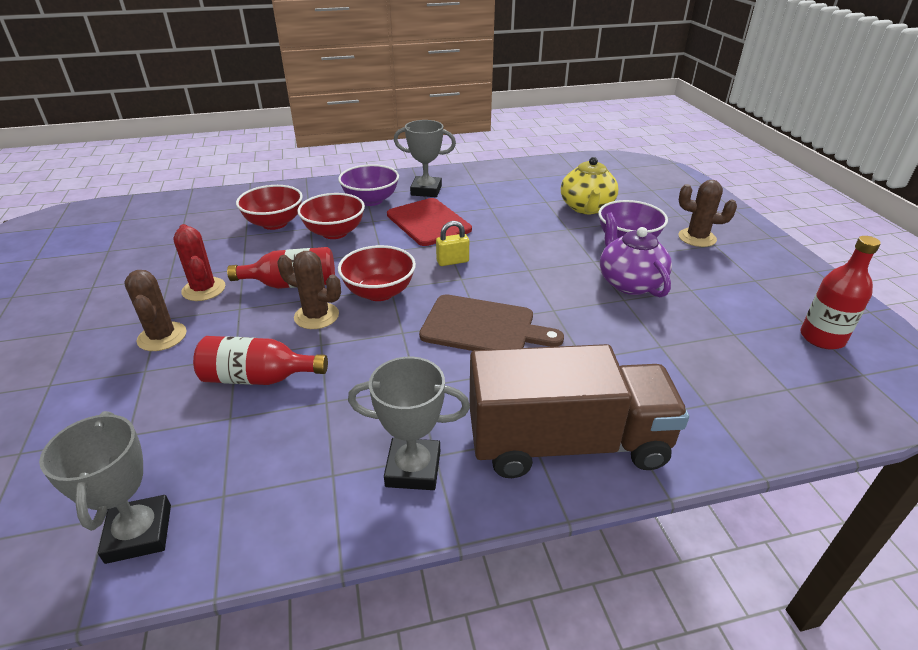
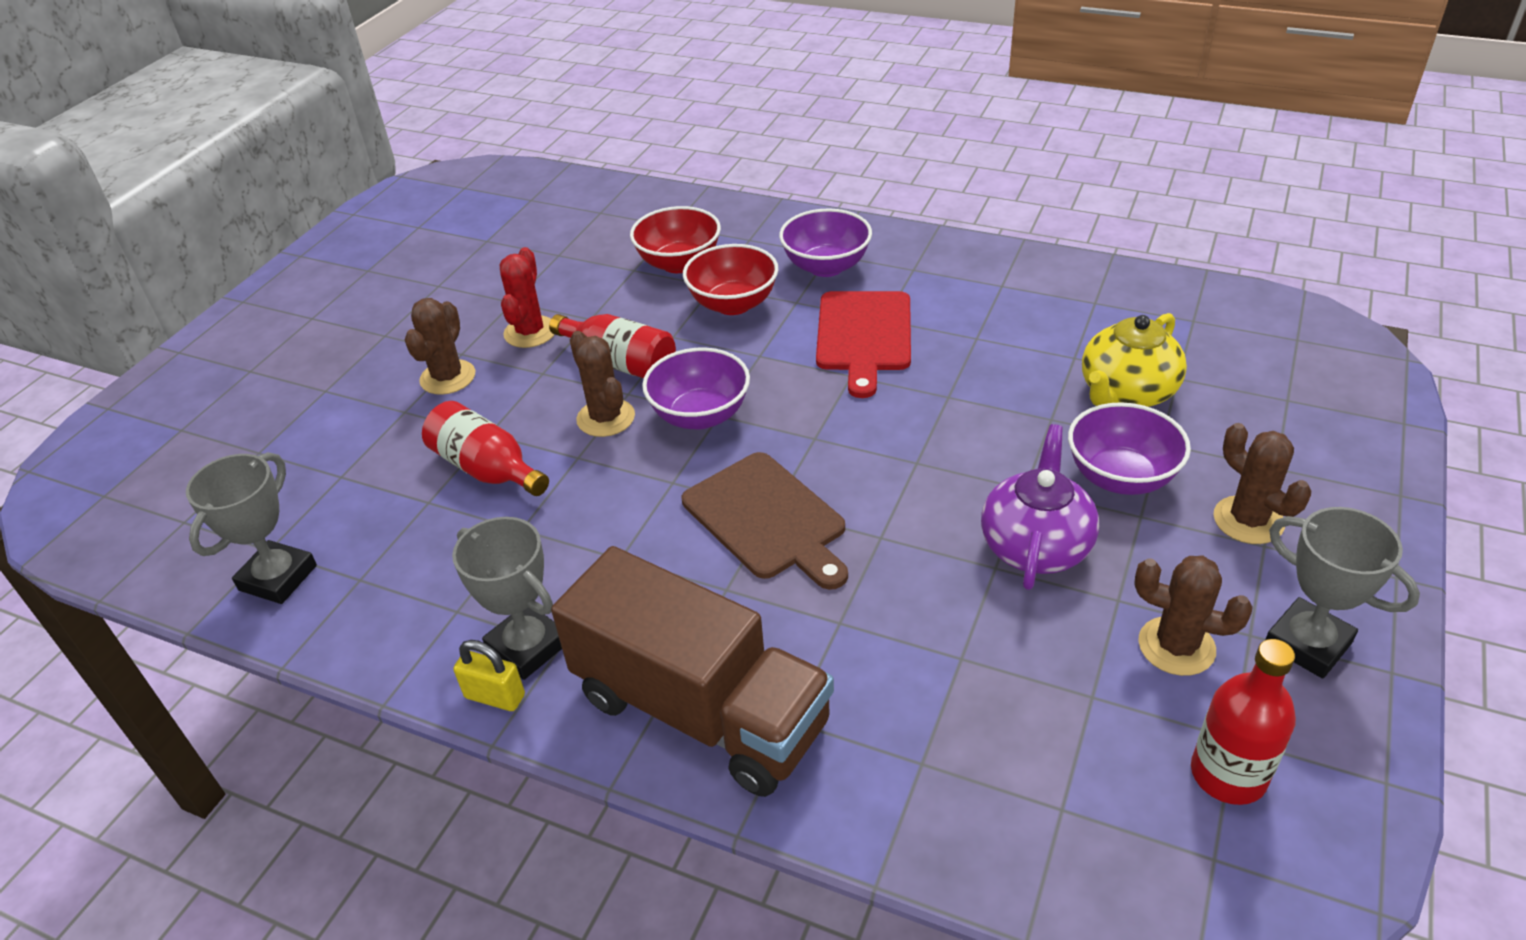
camera: 40 degrees right, 5 degrees up
(379, 292) = (700, 415): red bowl -> purple bowl
(426, 190) = (916, 275): grey trophy -> grey trophy (1307, 644)
(452, 261) = (831, 407): yellow padlock -> yellow padlock (495, 696)
(737, 297) = (1176, 646): none -> brown cactus

